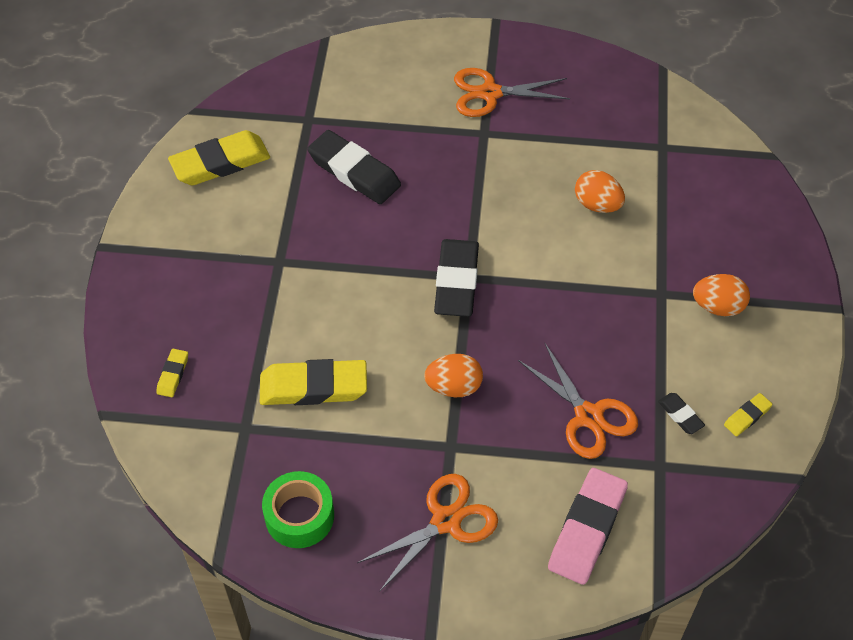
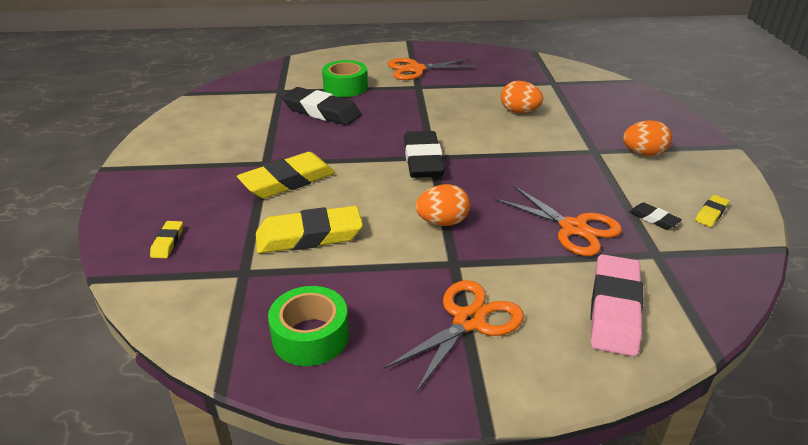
camera: 10 degrees left, 20 degrees down
(220, 163) = (210, 116): yellow eraser -> yellow eraser (288, 181)
(391, 123) = (345, 87): none -> green tape

